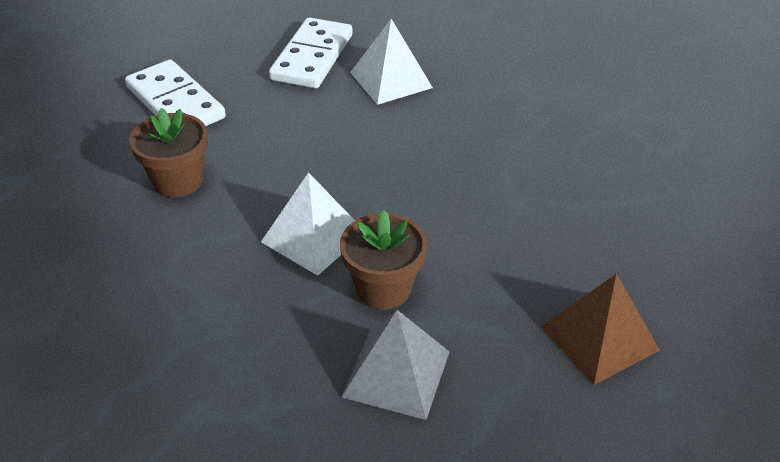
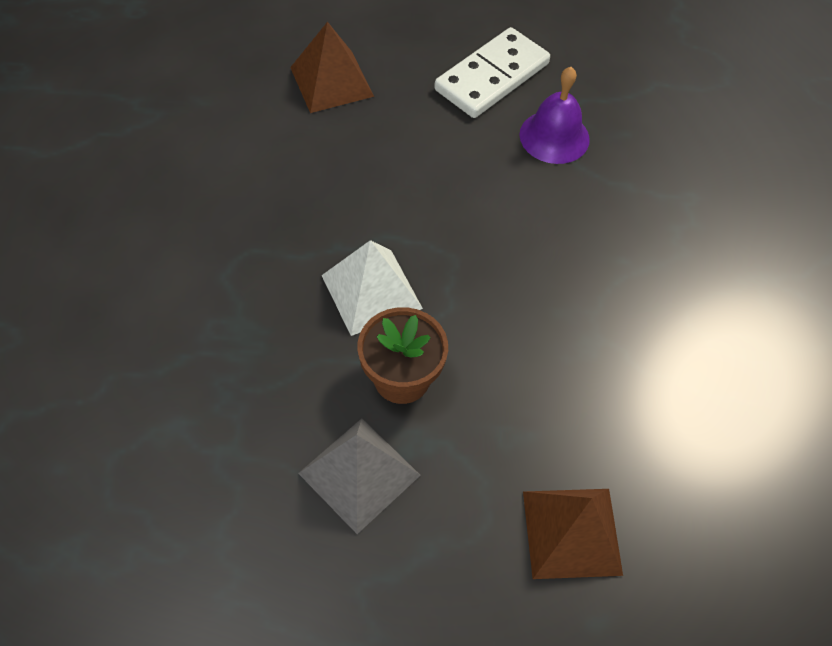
camera: 25 degrees right, 15 degrees up
(175, 103) = (331, 81): white domino -> brown pyramid
(178, 181) = (286, 174): brown flower pot -> none
(391, 80) = (554, 136): white pyramid -> purple bell

